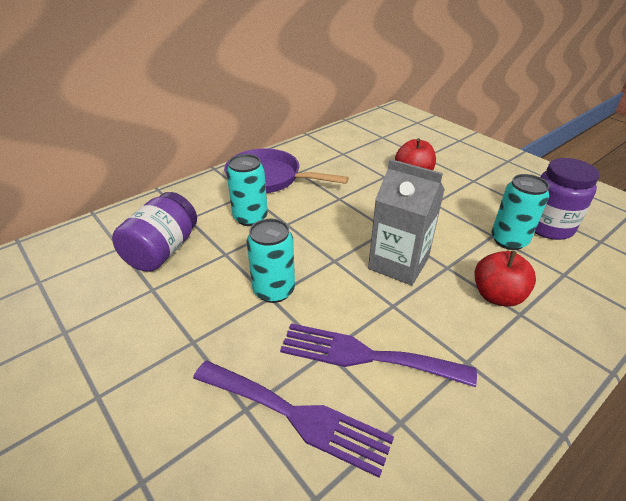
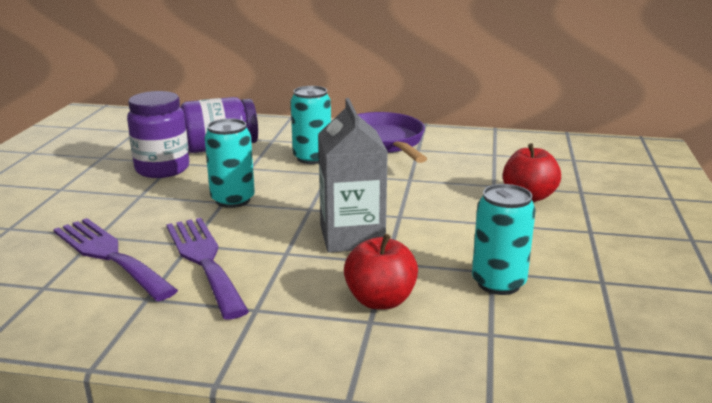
camera: 50 degrees right, 15 degrees down
(296, 416) = (109, 255): purple fork -> purple fork turned 150 degrees clockwise
(548, 227) = (579, 302): purple jar -> purple jar (162, 169)

